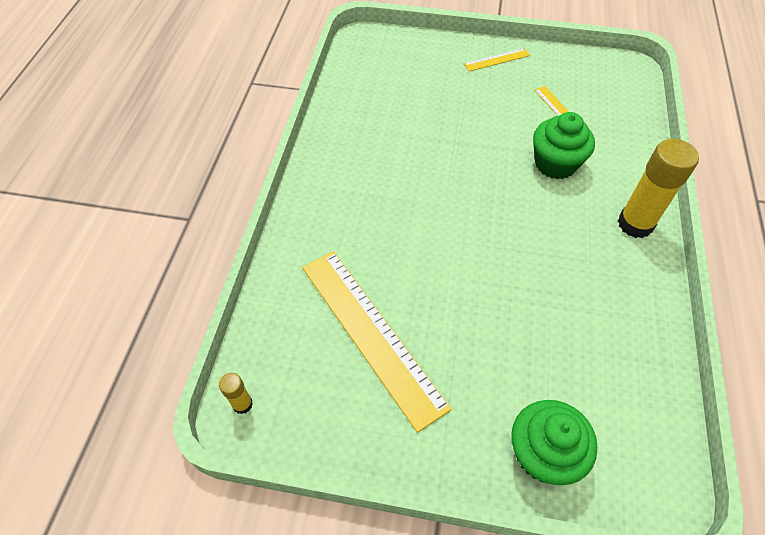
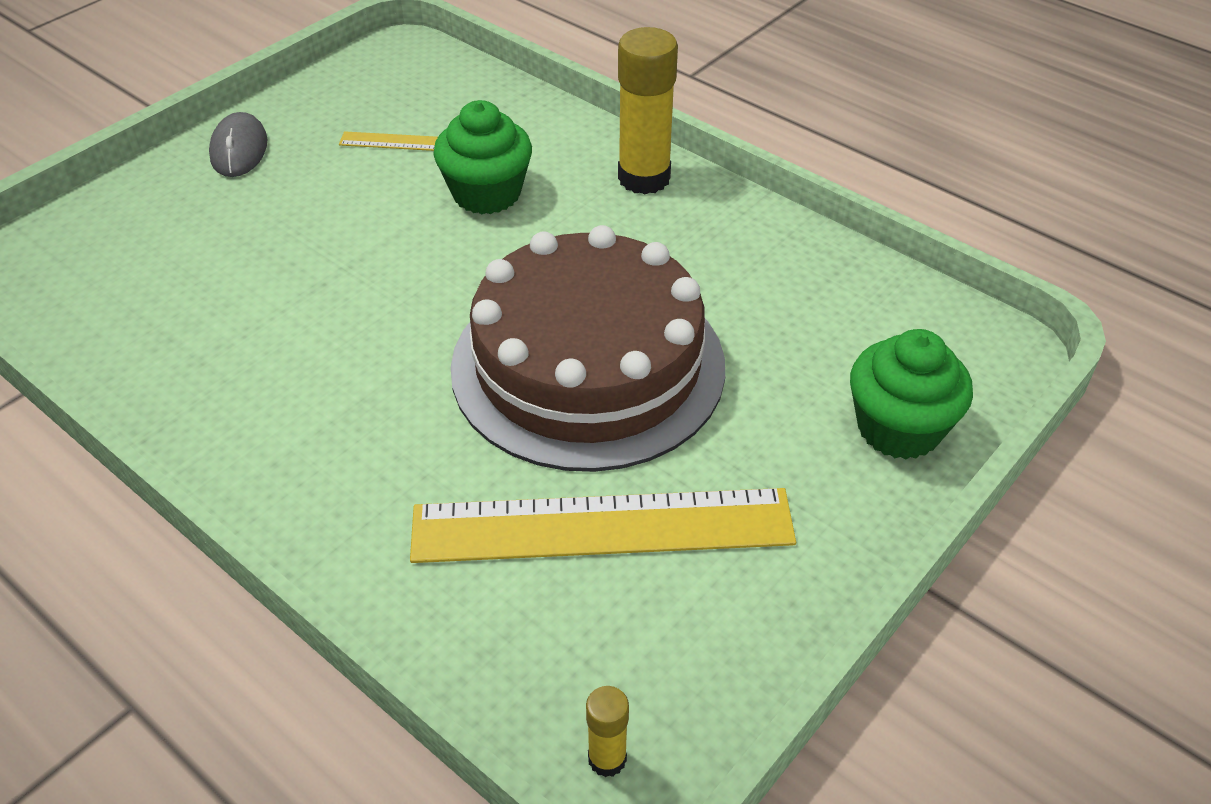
camera: 60 degrees left, 10 degrees down
(470, 273) = (588, 366): none -> brown cake
(496, 59) = (239, 149): yellow ruler -> grey mouse

